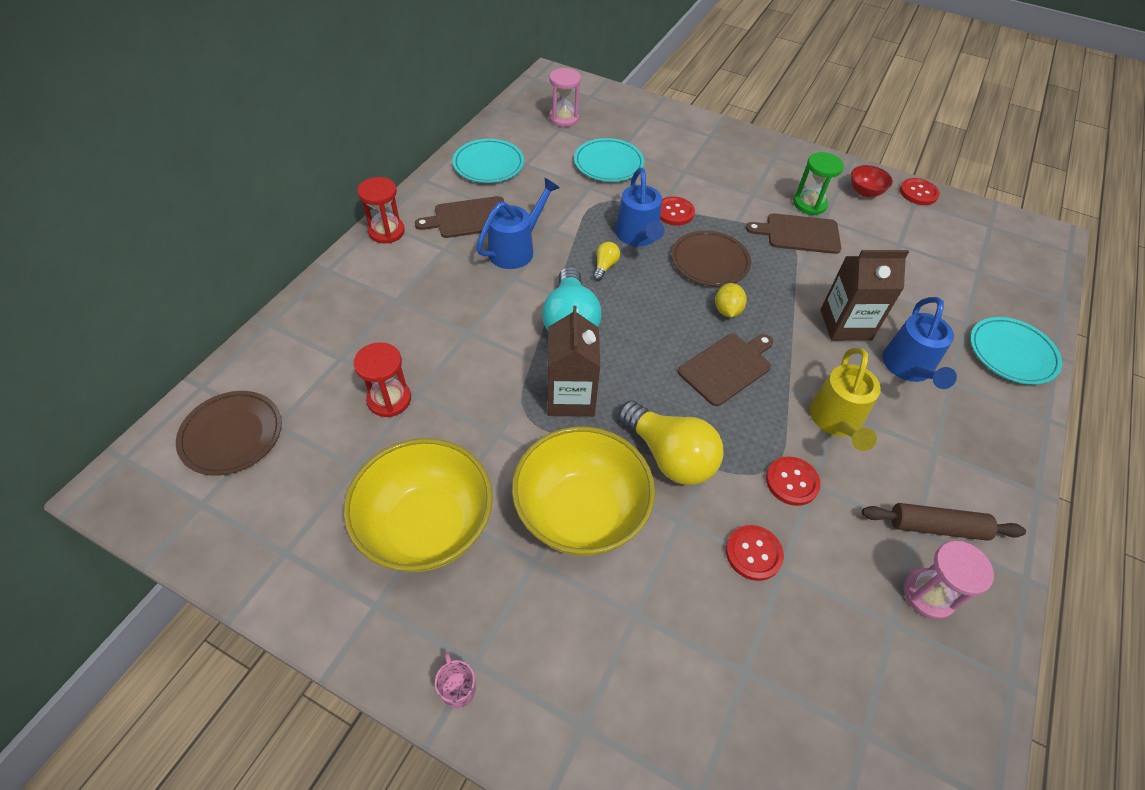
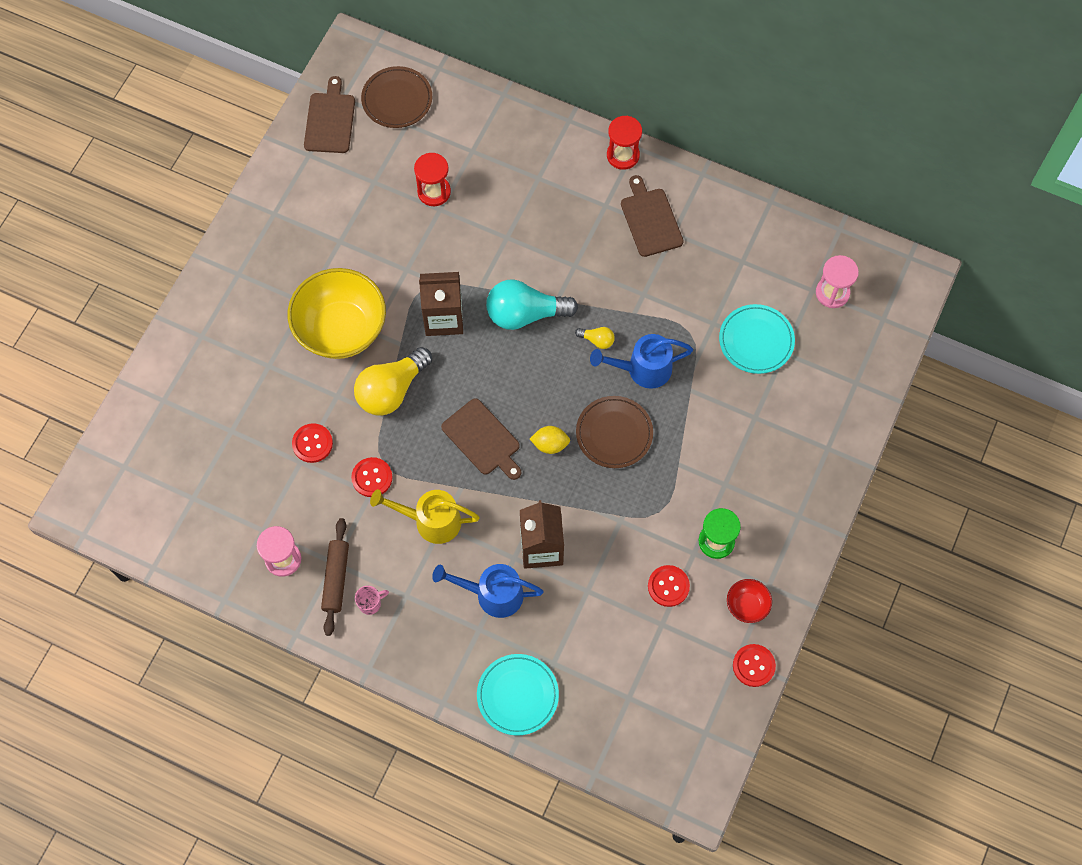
camera: 90 degrees right, 15 degrees up
(427, 527) = (328, 234): yellow bowl -> none
(458, 688) = (223, 266): pink mug -> pink mug (370, 603)
(488, 164) = (736, 227): turquoise plate -> none
(516, 249) = (612, 264): blue watering can -> none
(674, 212) = (684, 404): red button -> red button (668, 586)
(799, 233) = (666, 523): brown cutting board -> brown cutting board (330, 120)

